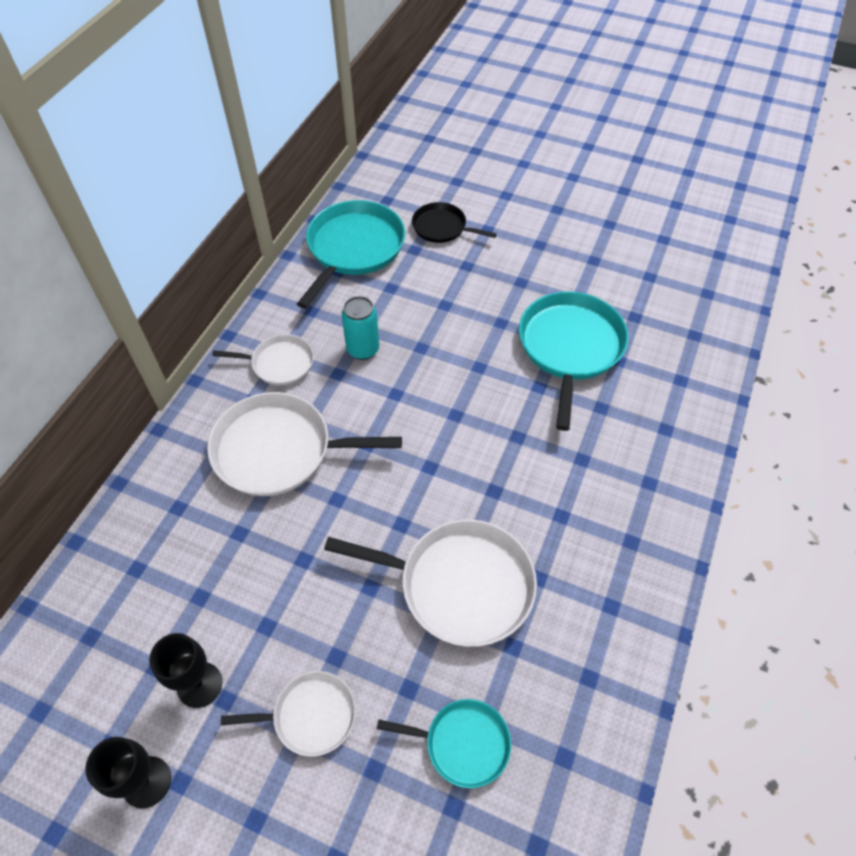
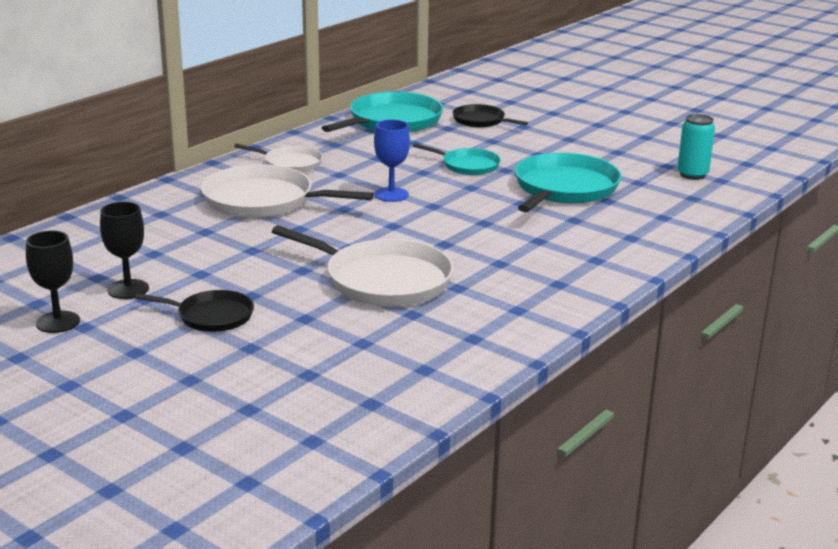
camera: 15 degrees right, 30 degrees down
(310, 715) = (211, 316): white pan -> black pan
(363, 349) = (369, 166): turquoise can -> turquoise can (692, 175)
(406, 403) = (391, 195): none -> blue goblet
(462, 743) = (336, 348): turquoise pan -> turquoise pan (467, 165)

